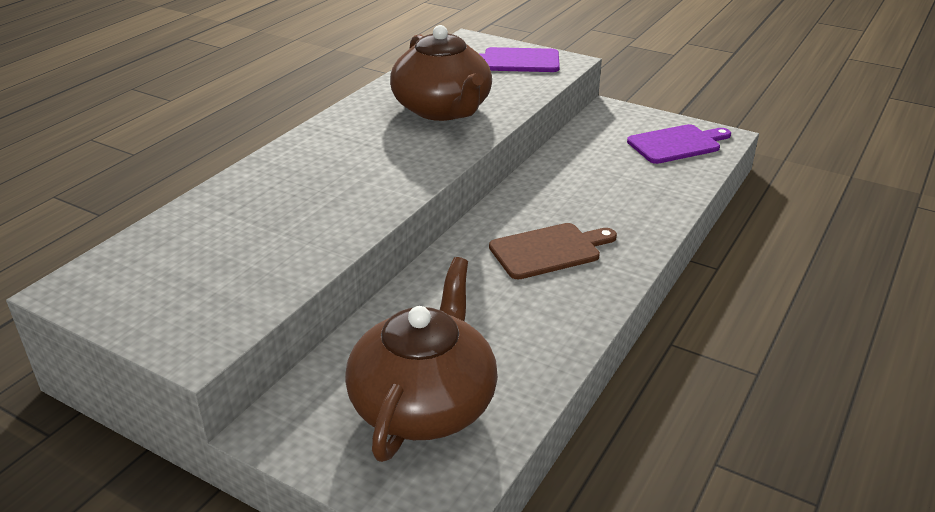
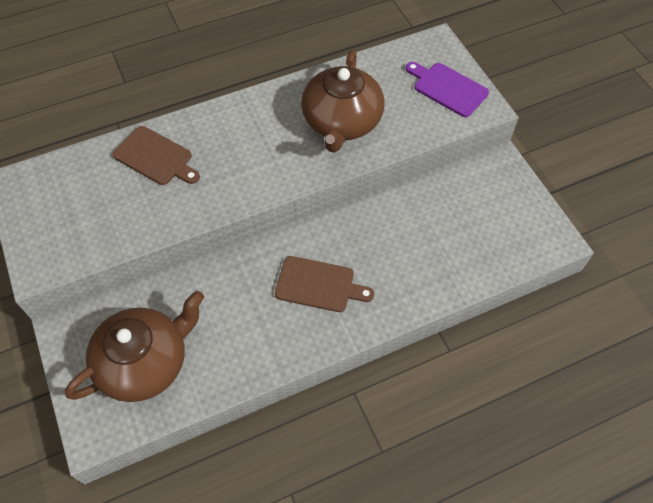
camera: 35 degrees right, 25 degrees up
(256, 200) = (155, 157): none -> brown cutting board
(677, 144) = (512, 230): purple cutting board -> none

